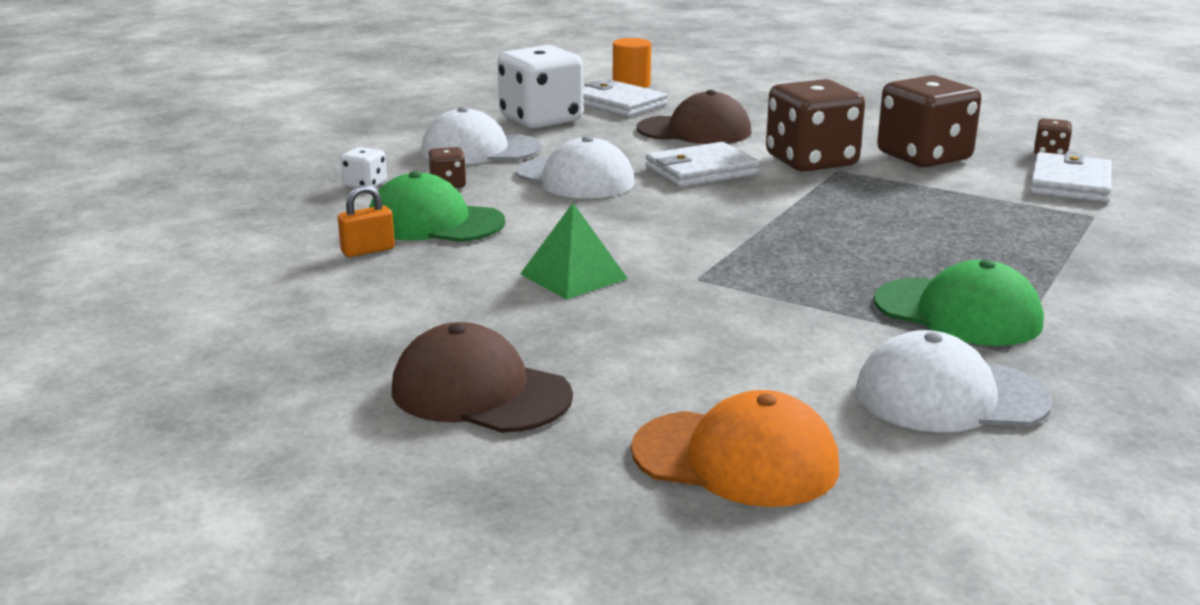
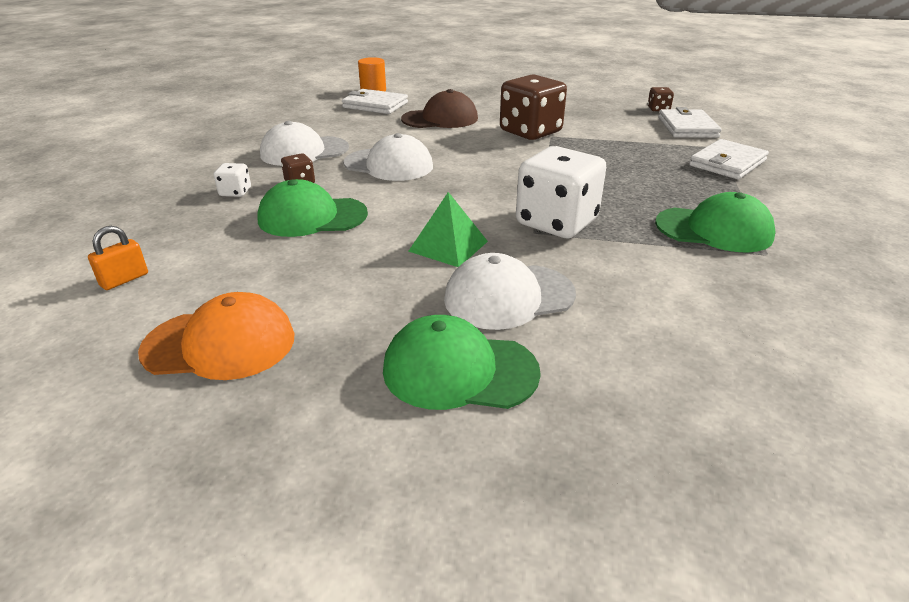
camera: 20 degrees left, 10 degrees up
(368, 250) = (275, 250): orange padlock -> orange padlock (124, 279)
(480, 392) = (459, 370): brown cap -> green cap
(541, 120) = (331, 123): white dice -> white dice (556, 222)
(701, 171) = (468, 148): white wallet -> white wallet (727, 163)
(736, 458) = (691, 388): orange cap -> orange cap (220, 344)
(924, 157) = (592, 120): brown dice -> none
(950, 396) = (771, 298): white cap -> white cap (508, 296)

